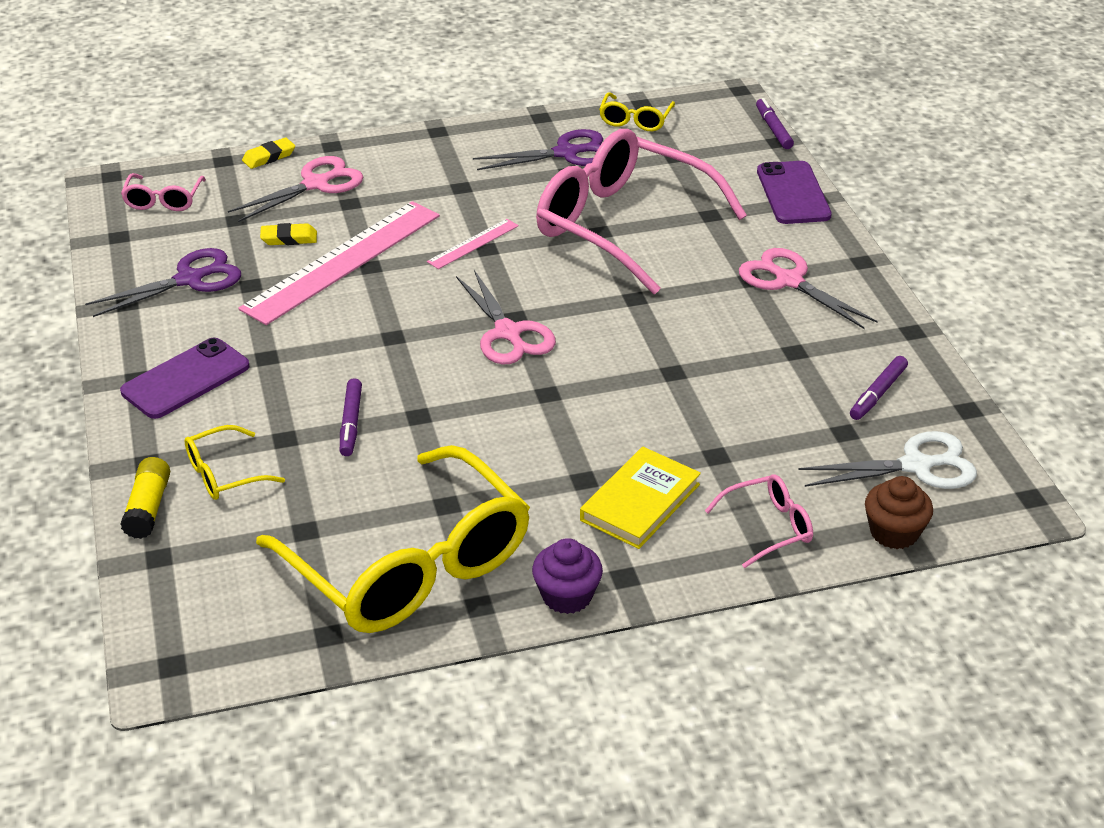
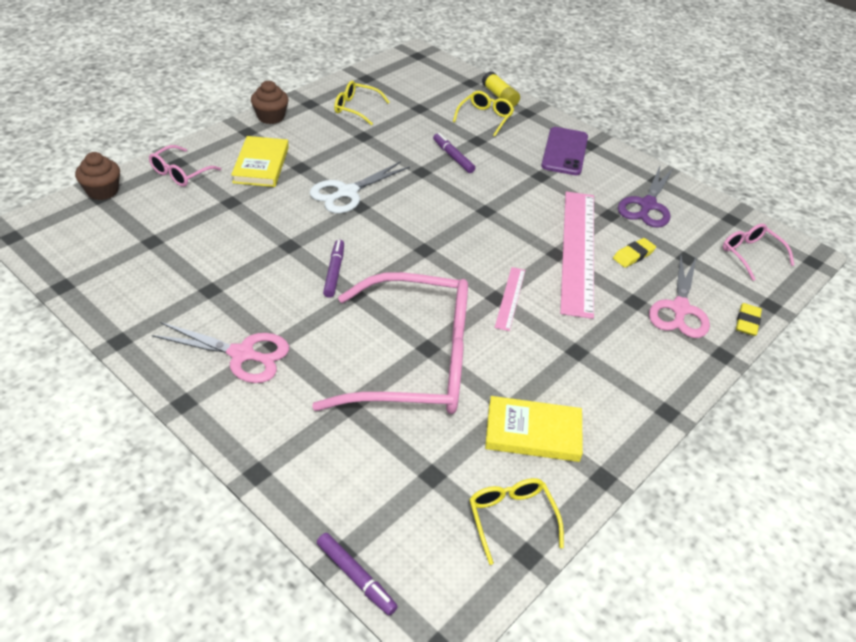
camera: 145 degrees right, 5 degrees up
(410, 566) = (356, 108): yellow glasses -> yellow glasses, size x0.42
(508, 333) = (418, 236): pink scissors -> none
(566, 153) = (533, 432): purple scissors -> yellow book
(567, 596) = (271, 117): purple cupcake -> brown cupcake
(793, 193) = (284, 469): purple phone -> none
(878, 394) = (135, 276): purple marker -> purple marker (334, 272)
(916, 466) = (95, 233): white scissors -> white scissors (347, 192)

